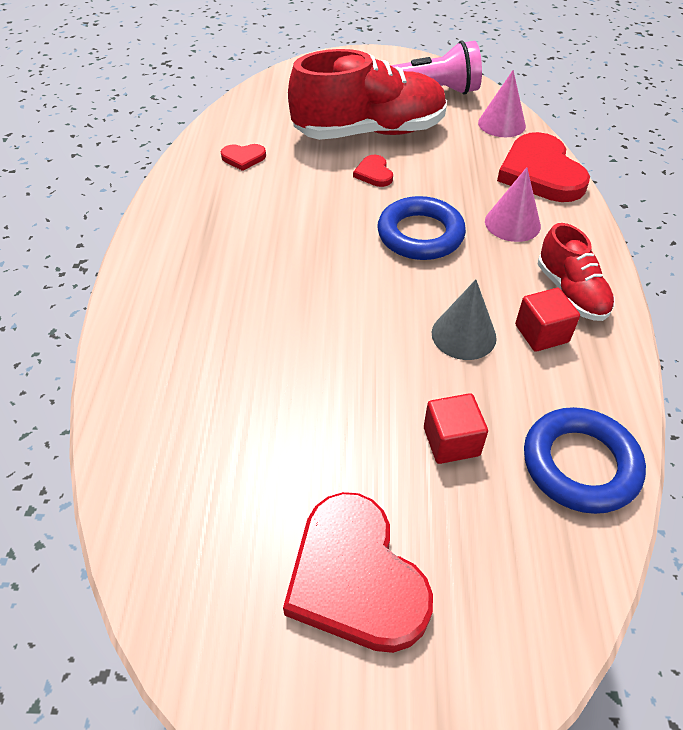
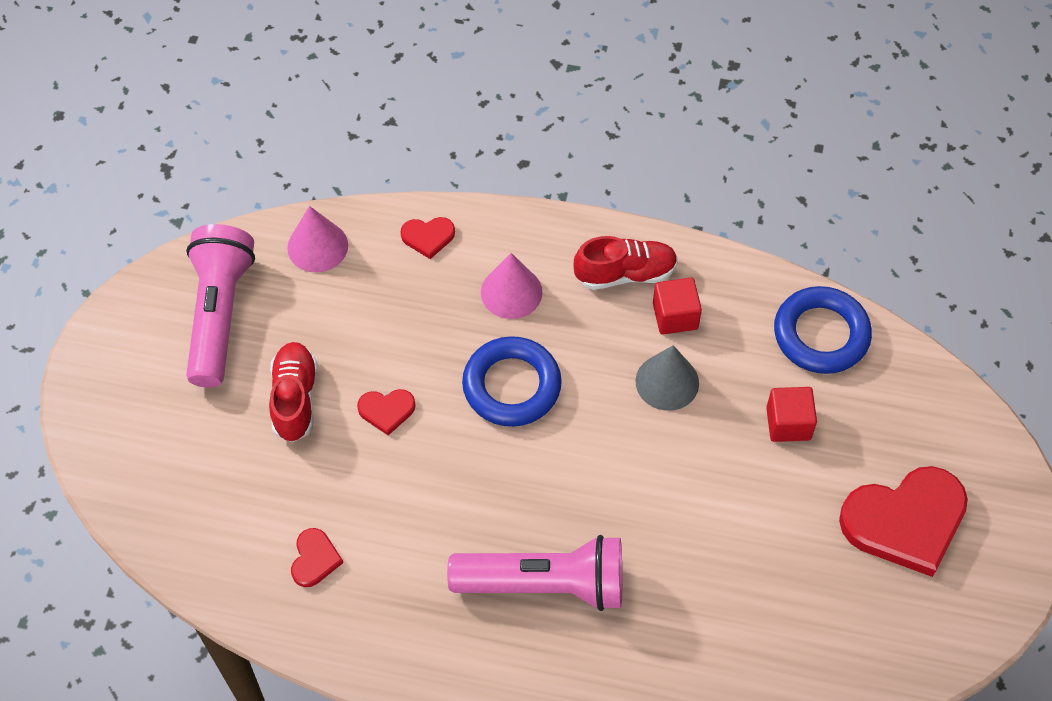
camera: 80 degrees left, 10 degrees up
(236, 276) = (545, 584): none -> pink flashlight
(369, 132) = (295, 399): red shoe -> red shoe, size x0.52
(540, 173) = (428, 237): red heart -> red heart, size x0.46

